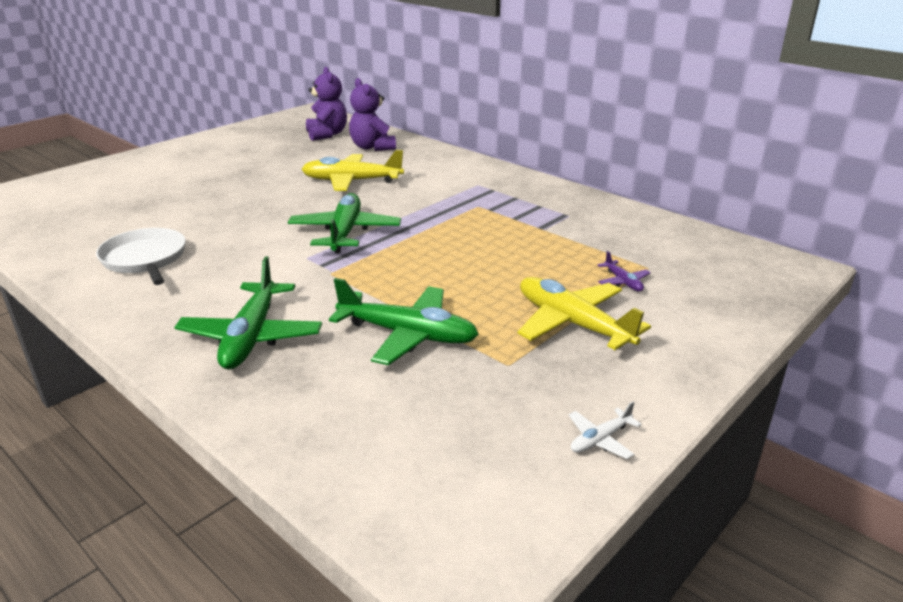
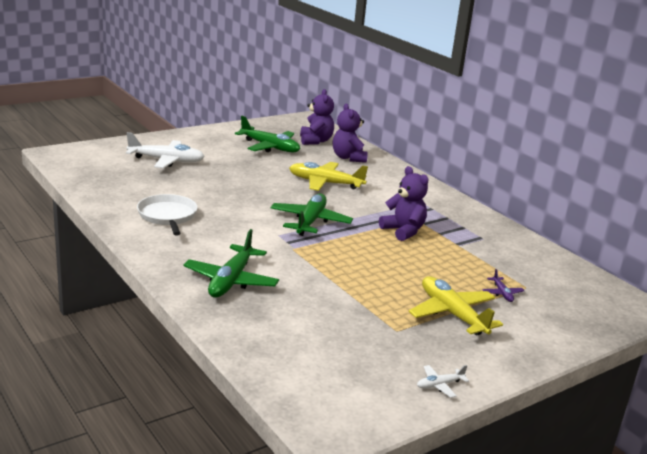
camera: 10 degrees right, 5 degrees down
(137, 186) = (167, 161): none -> white plane
(408, 335) = (335, 299): green plane -> green plane (270, 147)
(468, 223) = (403, 231): none -> purple teddy bear

